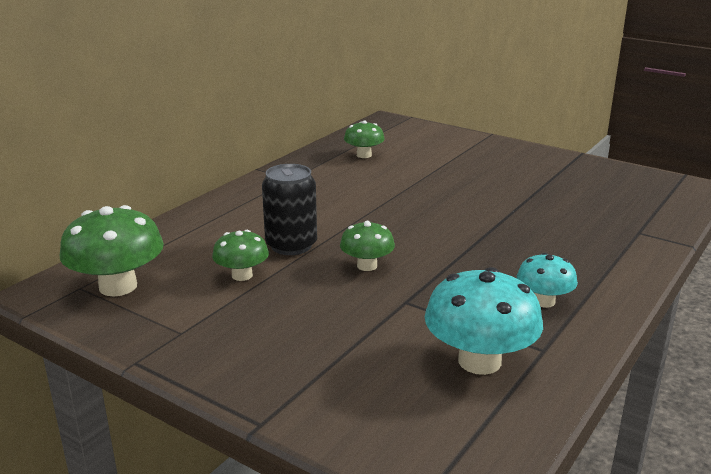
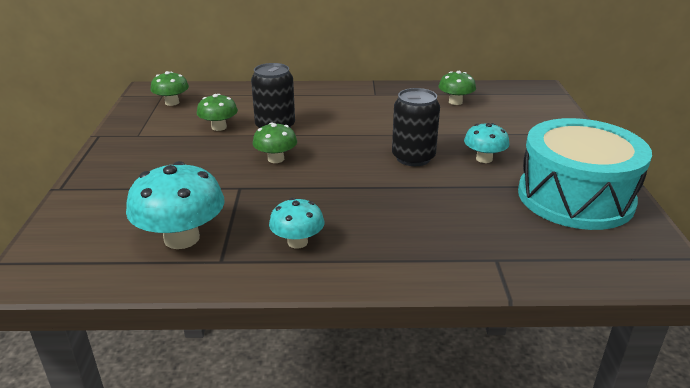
camera: 55 degrees right, 5 degrees up
(118, 286) = (172, 102): green mushroom -> green mushroom, size x0.58
(447, 206) = (413, 157): none -> black can
(484, 182) = (484, 159): none -> turquoise mushroom
(577, 176) = (575, 197): none -> turquoise drum

